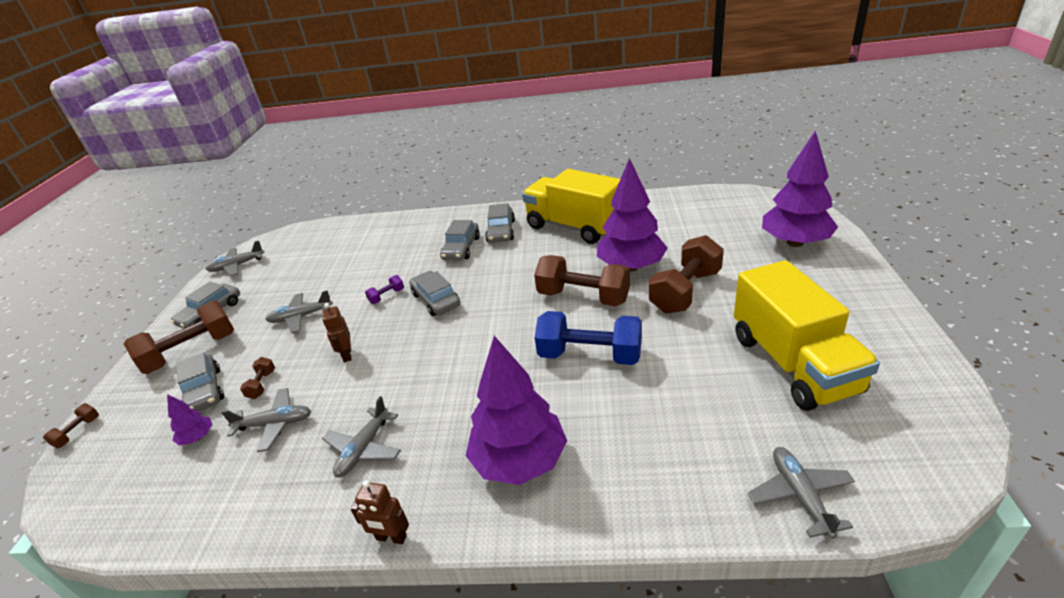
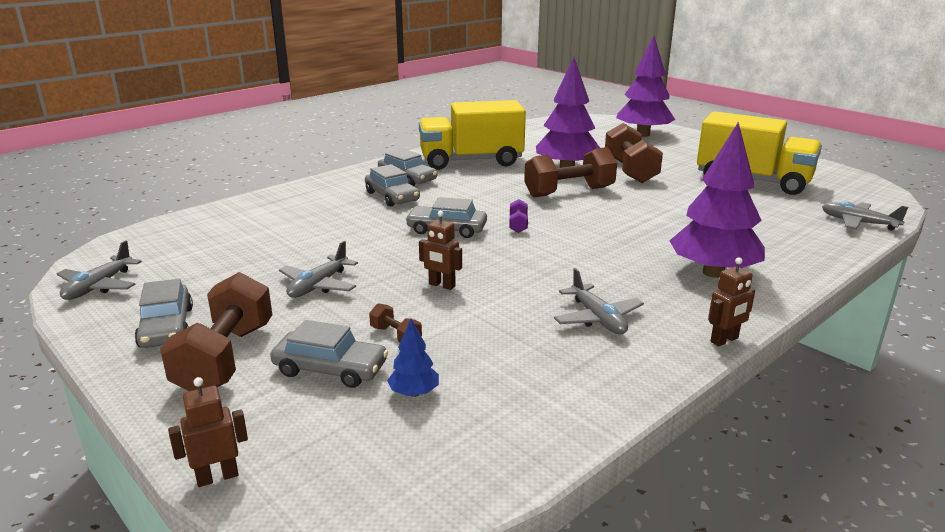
camera: 50 degrees left, 10 degrees down
(78, 432) = (217, 477): brown dumbbell -> brown robot
(197, 437) = (414, 393): purple tree -> blue tree
(275, 424) = (479, 346): grey plane -> none
(387, 296) = (388, 243): purple dumbbell -> purple dumbbell (518, 225)
(590, 355) = (641, 215): blue dumbbell -> none

